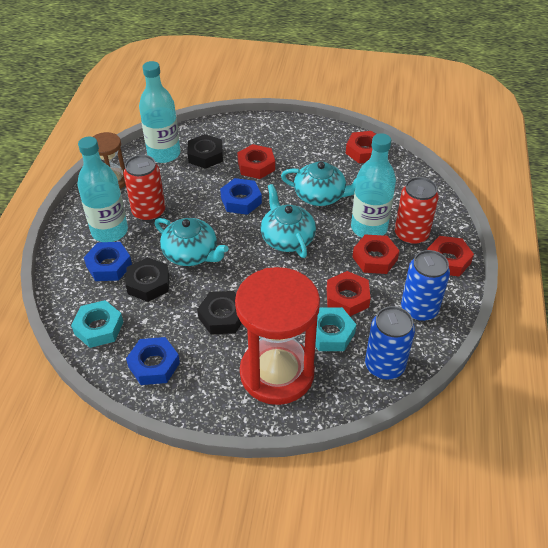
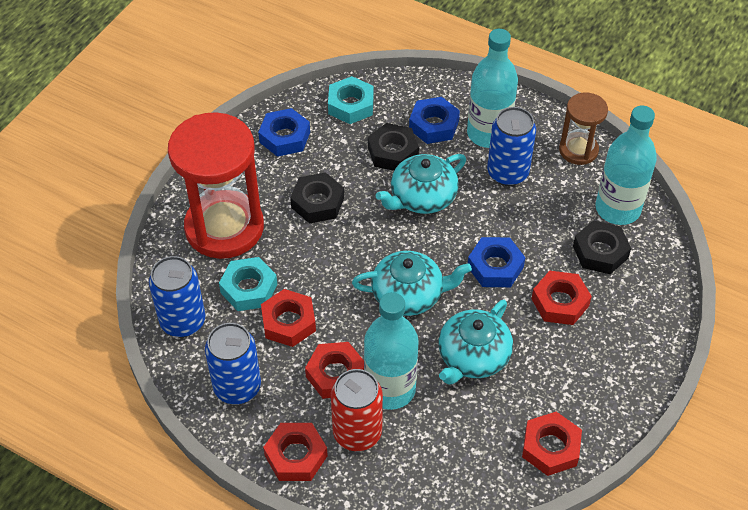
camera: 110 degrees right, 5 degrees up
(149, 212) = (507, 173): red can -> blue can

